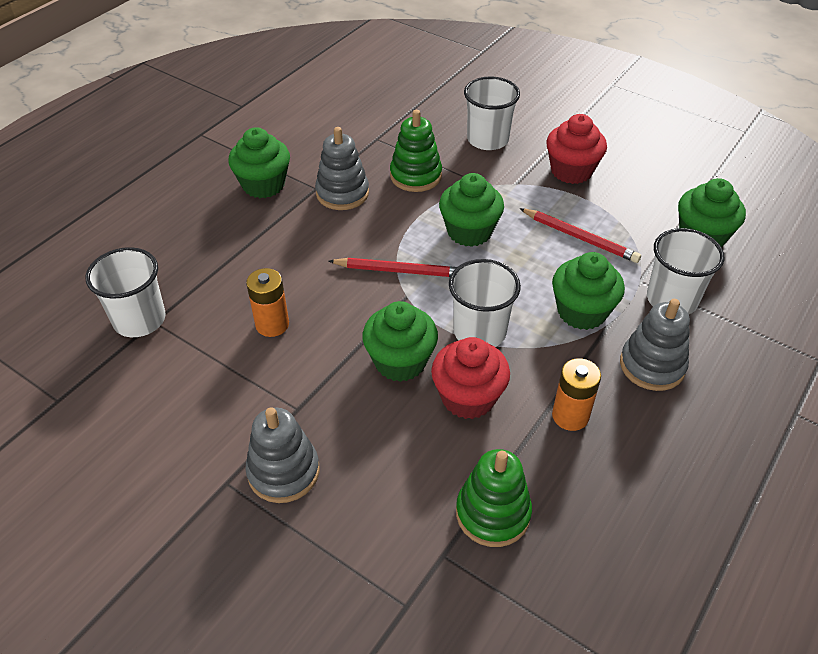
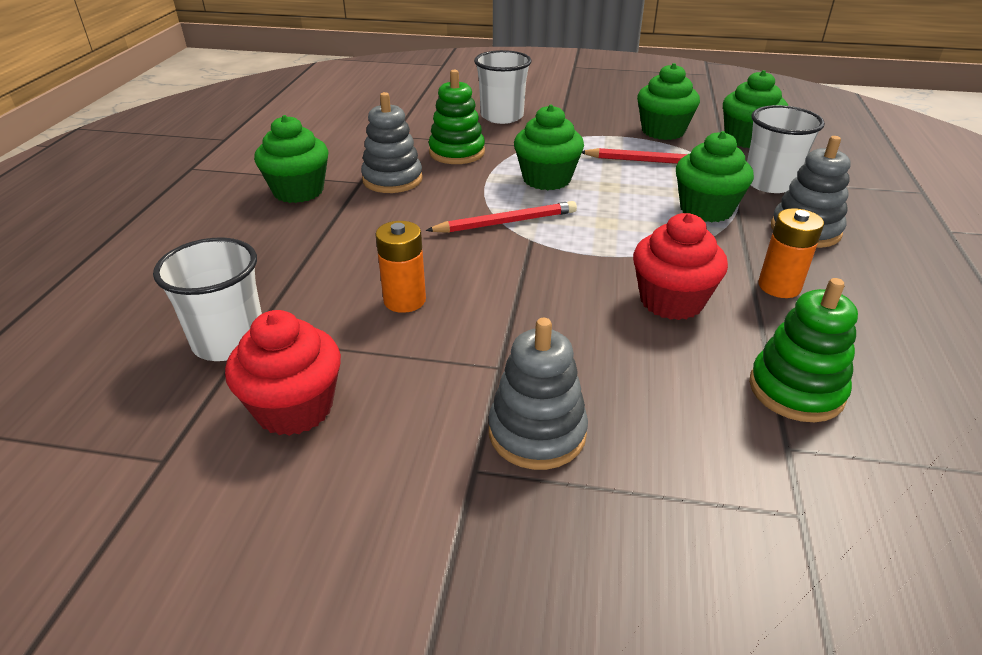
camera: 25 degrees left, 10 degrees down
(400, 361) = (575, 292): green cupcake -> green cupcake (663, 131)
(479, 332) = (630, 248): white cup -> none
(571, 171) = (597, 122): red cupcake -> red cupcake (294, 408)

